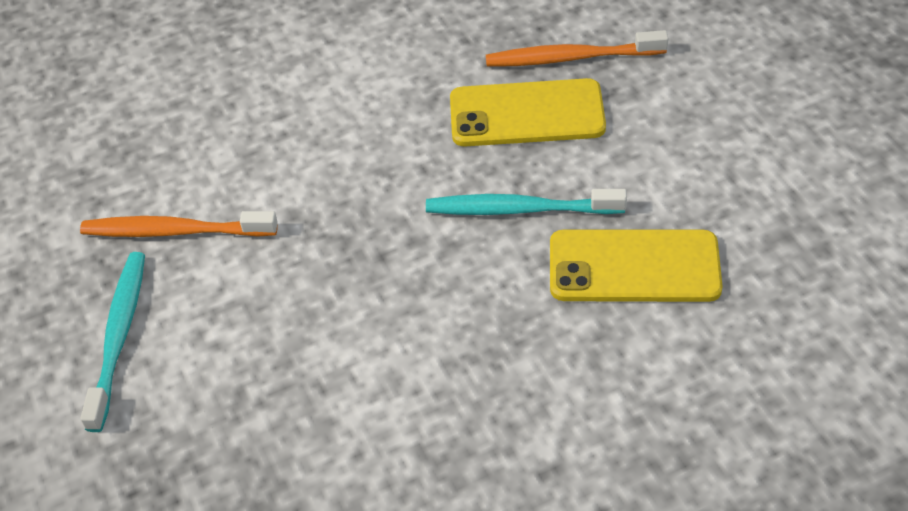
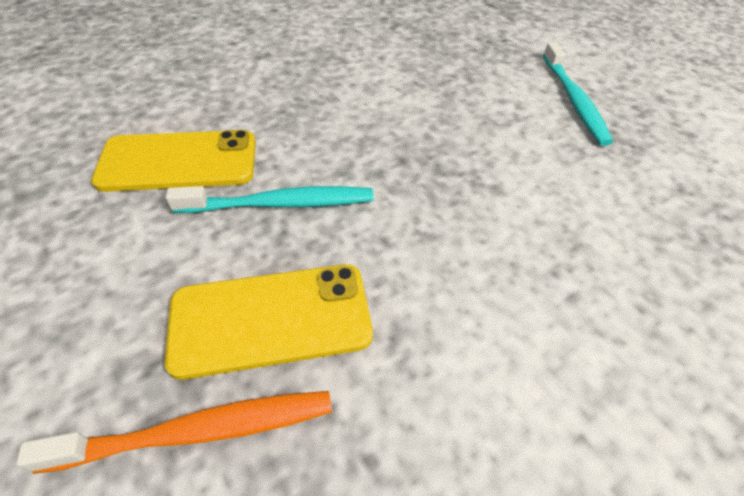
camera: 165 degrees right, 0 degrees up
(176, 231) = (590, 168): orange toothbrush -> none

